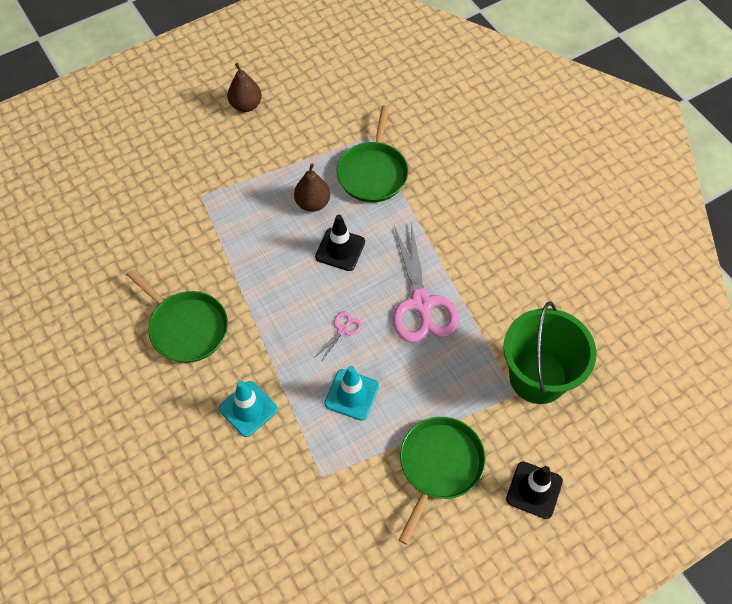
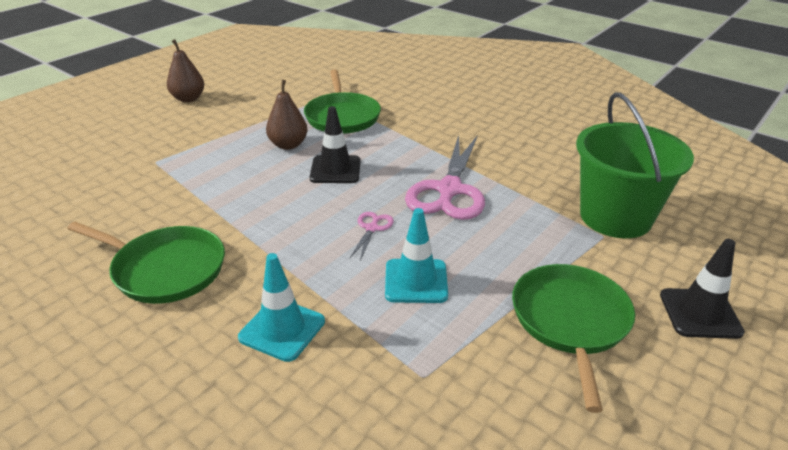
camera: 20 degrees left, 25 degrees down
(421, 303) = (449, 190): pink scissors -> pink scissors turned 45 degrees clockwise

